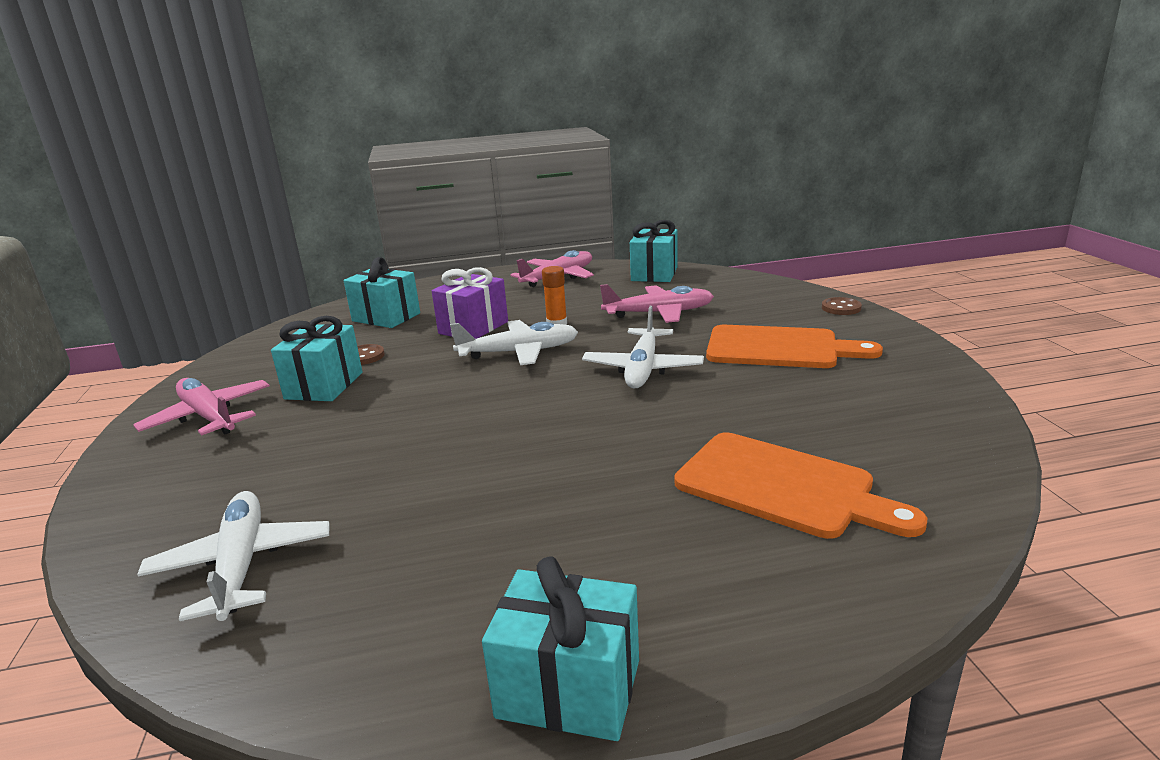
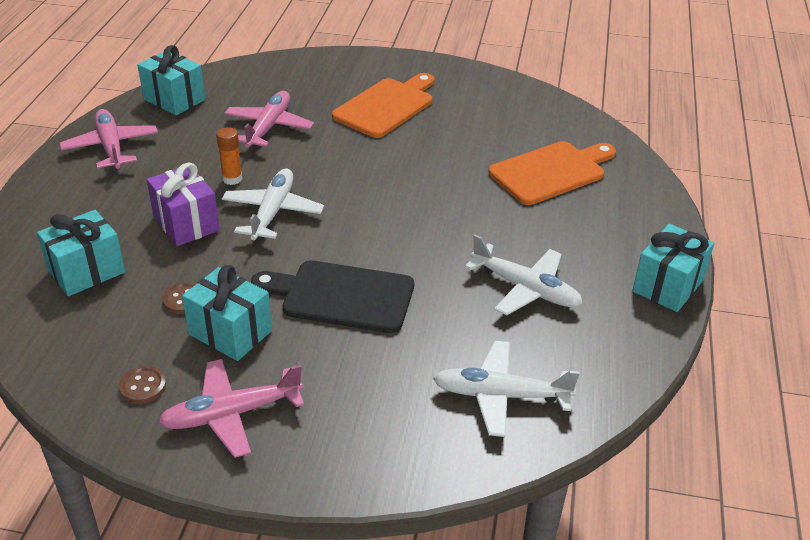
camera: 70 degrees left, 15 degrees up
(400, 418) = (342, 296): none -> black cutting board
(642, 368) = (363, 166): white plane -> white plane (525, 288)
(841, 308) = (347, 59): brown button -> brown button (143, 386)

